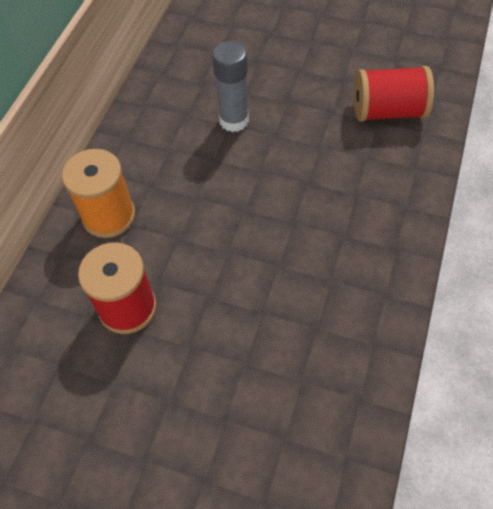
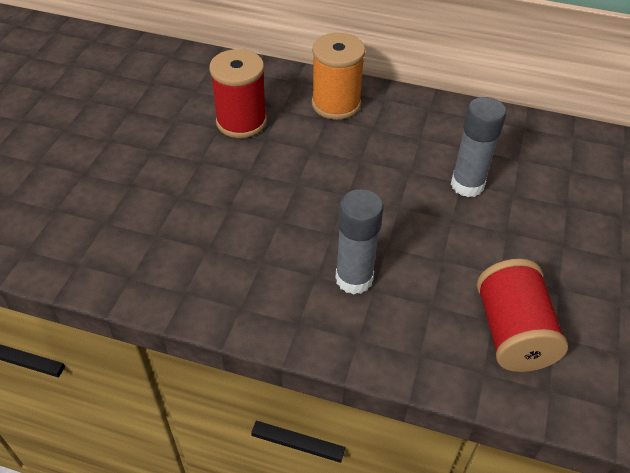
camera: 85 degrees right, 10 degrees down
(346, 207) = (354, 279): none -> grey glue stick

